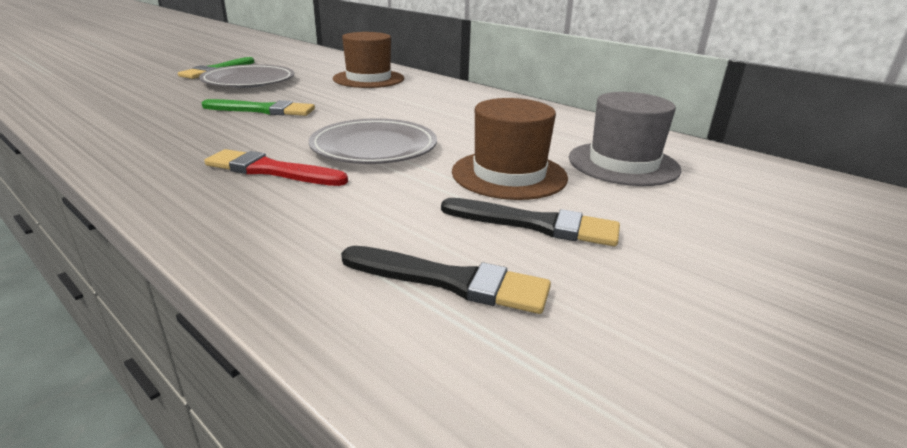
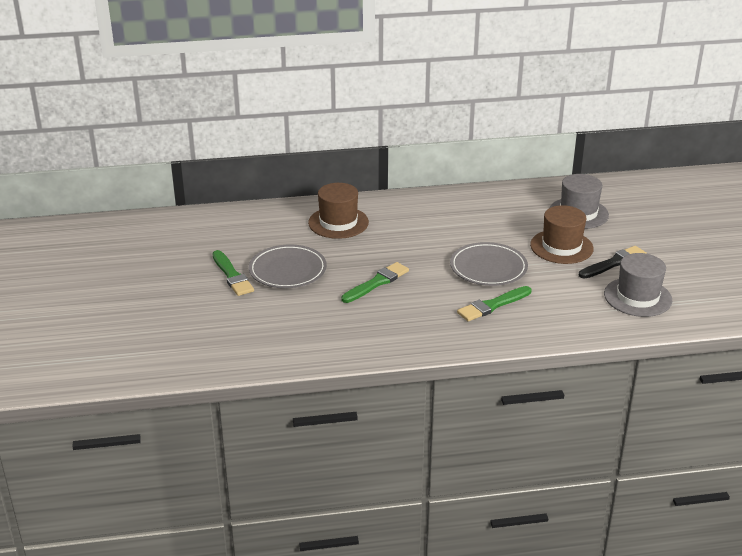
camera: 50 degrees left, 5 degrees up
(271, 170) = (492, 305): red brush -> green brush
(451, 281) = (637, 297): black brush -> grey hat

